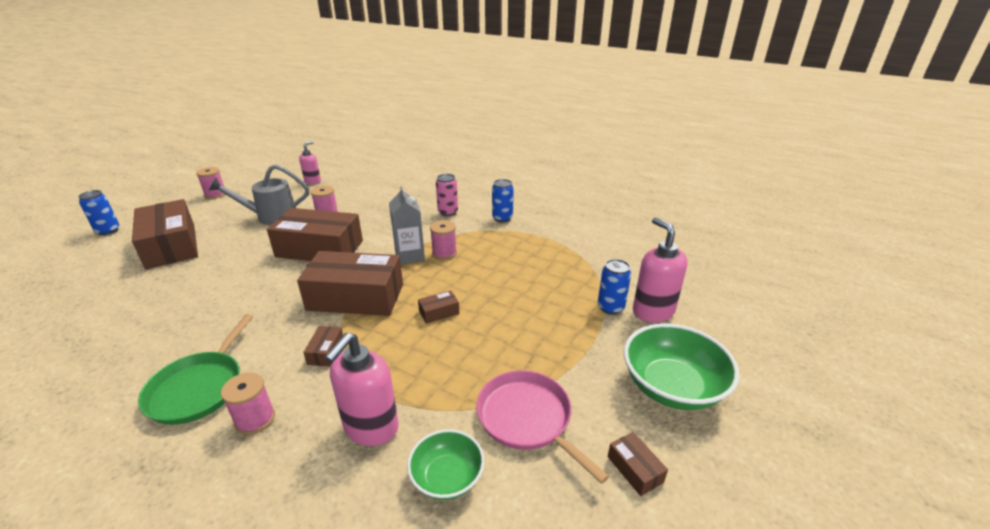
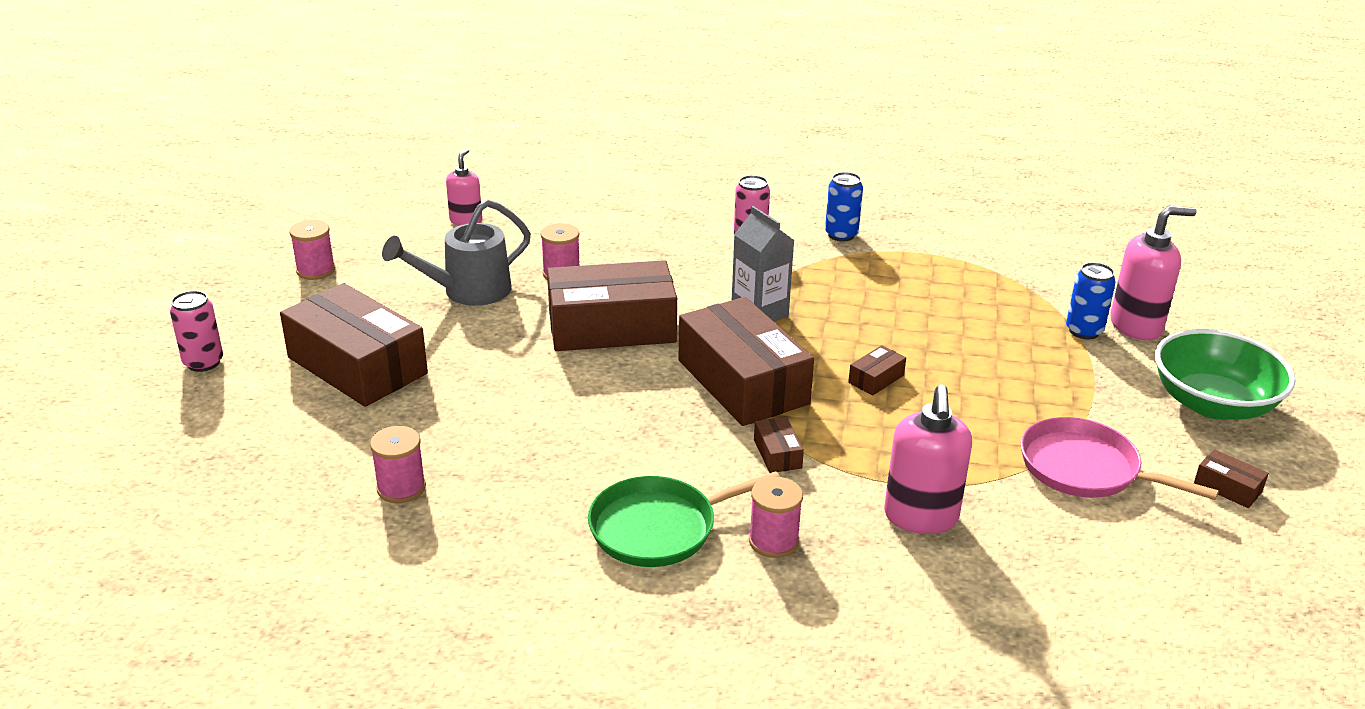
camera: 20 degrees left, 0 degrees up
(108, 231) = (203, 362): blue can -> pink can
(199, 388) = (659, 528): green pan -> green pan turned 75 degrees clockwise
(356, 297) = (742, 382): brown box -> brown box turned 75 degrees clockwise
(444, 253) = (806, 300): pink spool -> pink spool (401, 488)
(447, 477) = (1048, 539): green bowl -> none
(652, 311) = (1136, 326): pink soap dispenser -> pink soap dispenser turned 120 degrees clockwise

